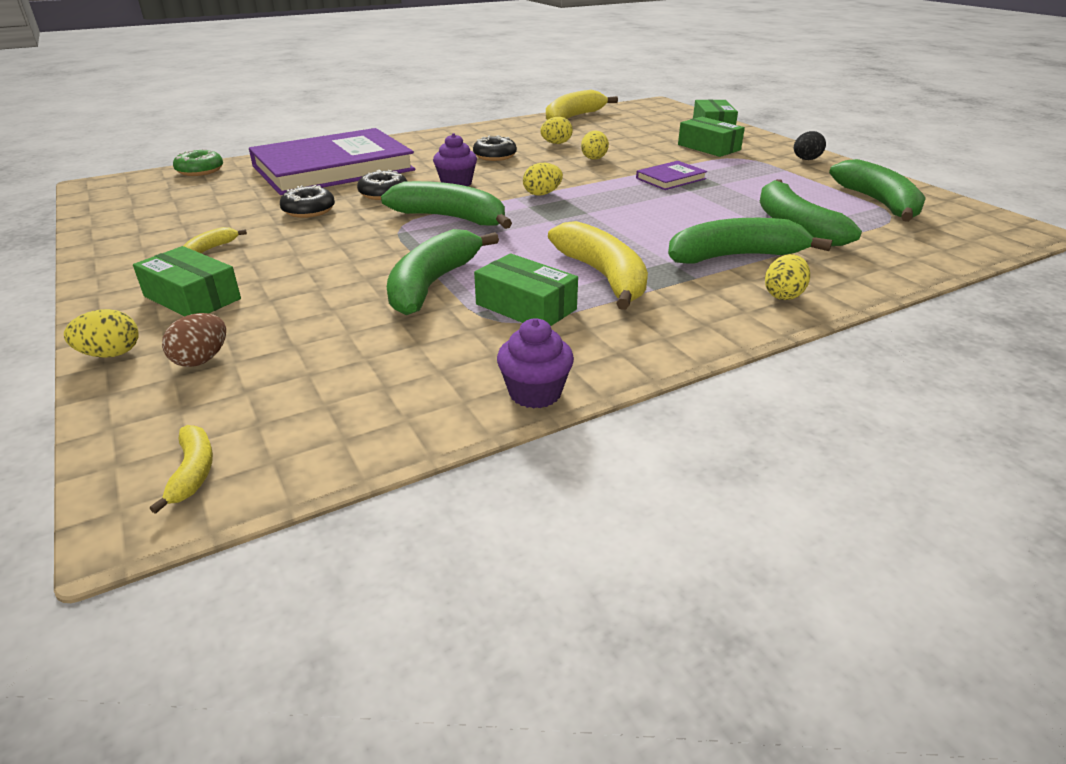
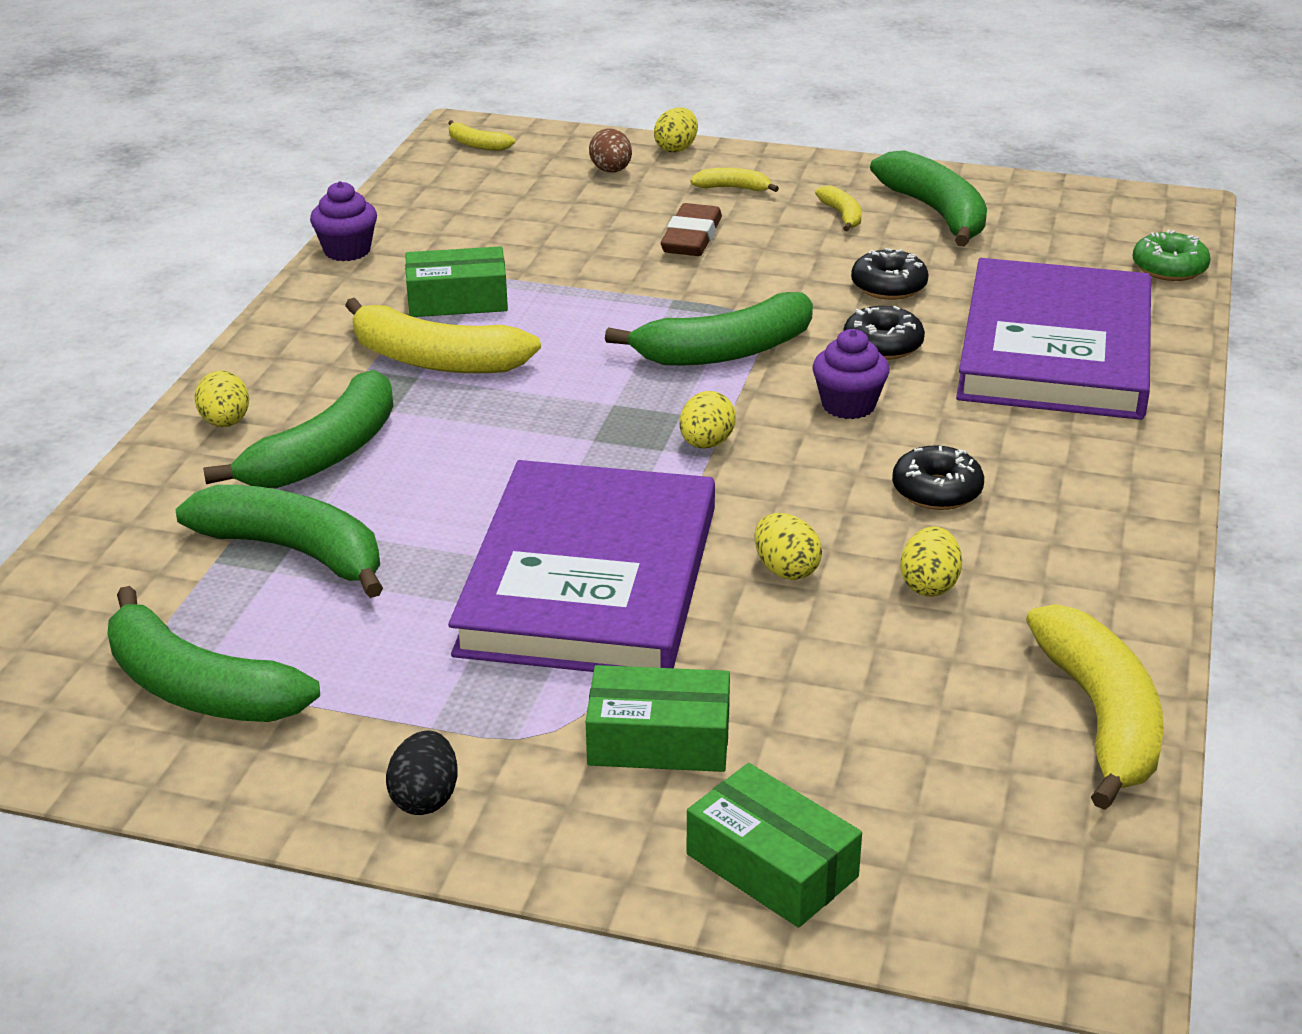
camera: 135 degrees right, 0 degrees up
(192, 298) = (733, 188): green box -> yellow banana
(309, 277) = (692, 238): none -> brown eraser
(432, 284) = (577, 280): green banana -> green banana (936, 213)
(670, 178) = (590, 580): purple book -> purple book, size x2.45

